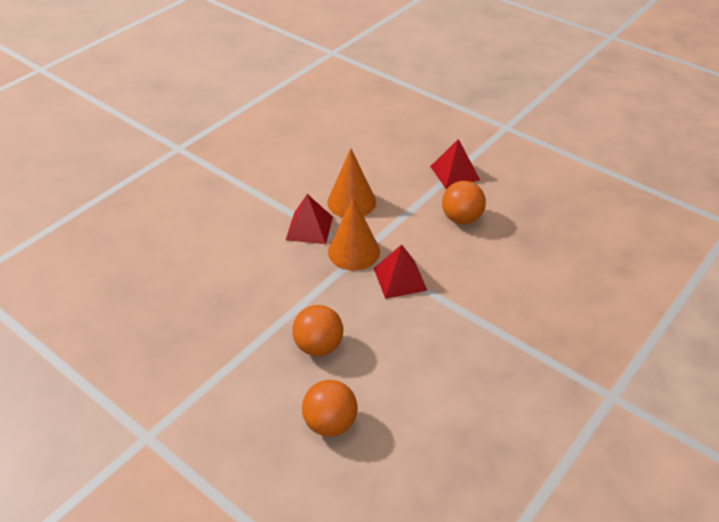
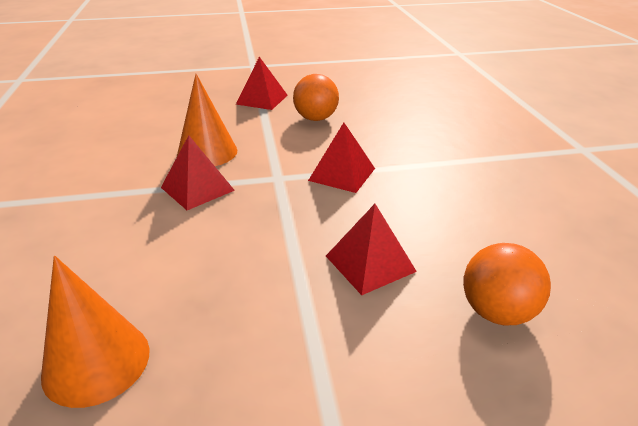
camera: 50 degrees left, 10 degrees down
(319, 346) = (370, 263): orange ball -> red pyramid
(354, 251) = (270, 180): orange cone -> orange cone (96, 362)

